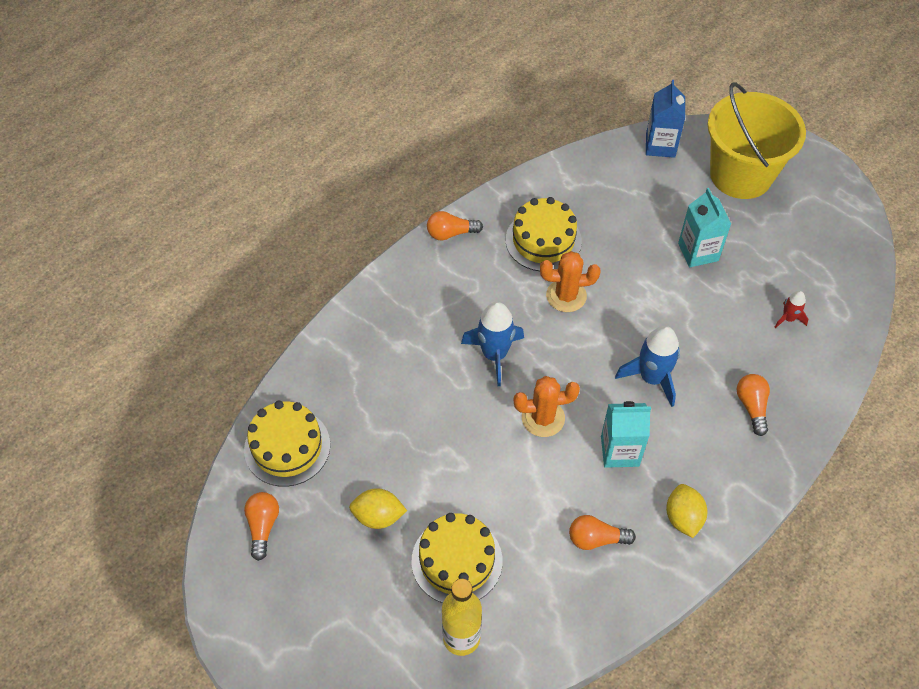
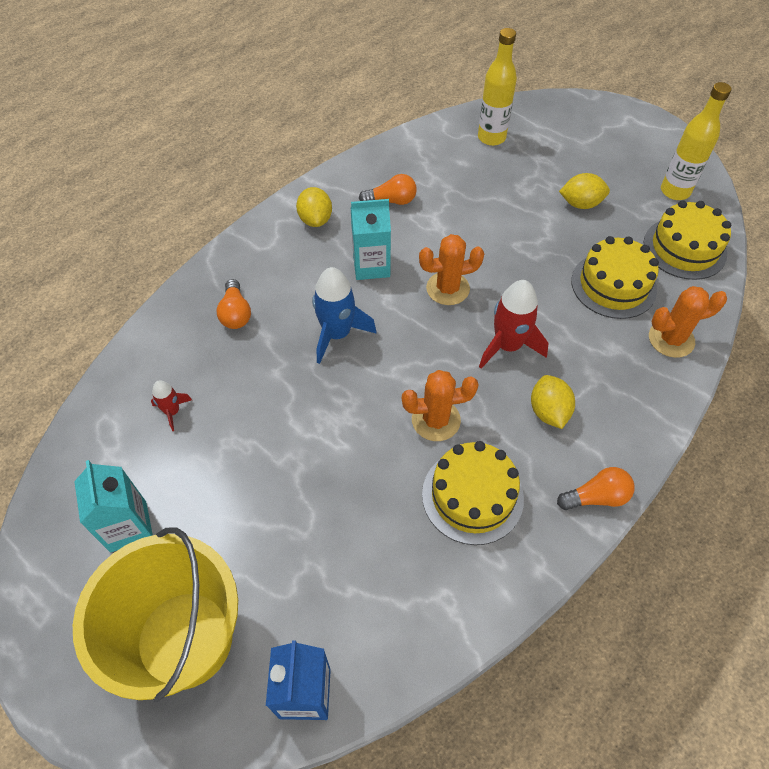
camera: 175 degrees right, 0 degrees up
(263, 526) = (675, 191): orange light bulb -> yellow bottle
(343, 350) = (671, 339): none -> orange cactus
(457, 561) = (506, 180): yellow cake -> yellow cake (613, 285)
(471, 296) = (548, 411): none -> yellow lemon
(494, 355) = (507, 346): blue rocket -> red rocket
(698, 252) = (268, 495): turquoise carton -> turquoise carton (128, 526)

